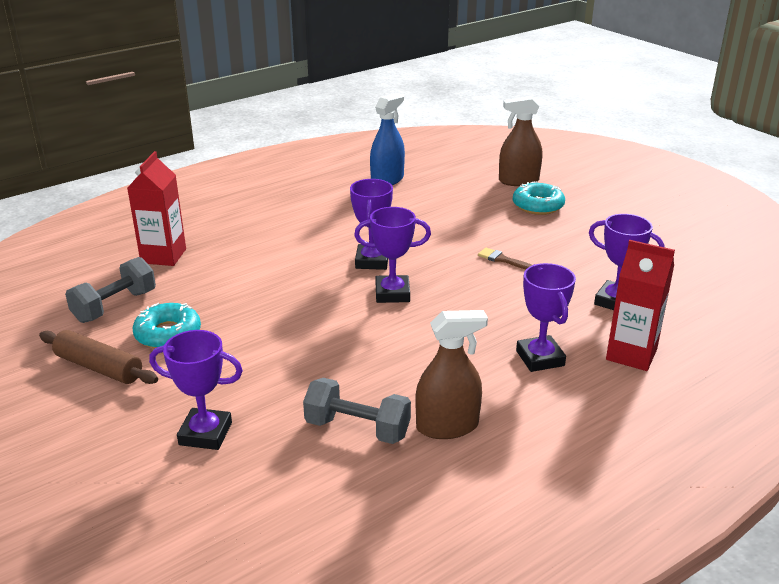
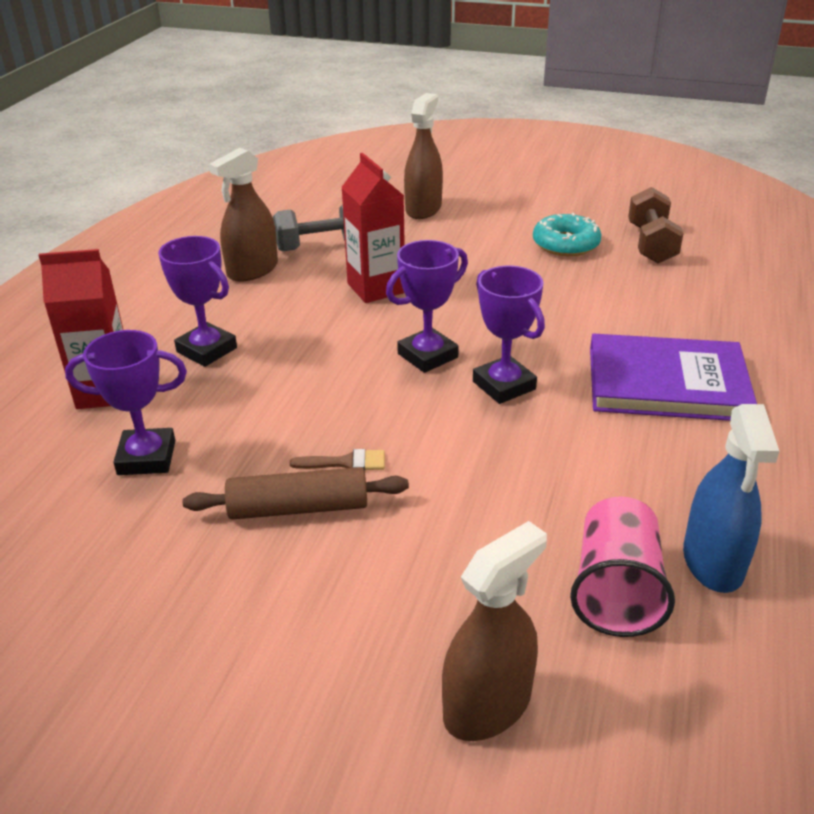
camera: 145 degrees right, 5 degrees up
(99, 367) = (566, 210): brown rolling pin -> brown rolling pin (298, 508)
(115, 306) = (651, 244): grey dumbbell -> brown dumbbell
(163, 256) = (719, 297): red carton -> red carton (376, 288)
(205, 434) = (423, 209): purple trophy -> brown spray bottle
(288, 230) = (667, 383): none -> purple book
(435, 186) = (616, 590): none -> pink cup
(538, 205) = (384, 629): turquoise donut -> none

